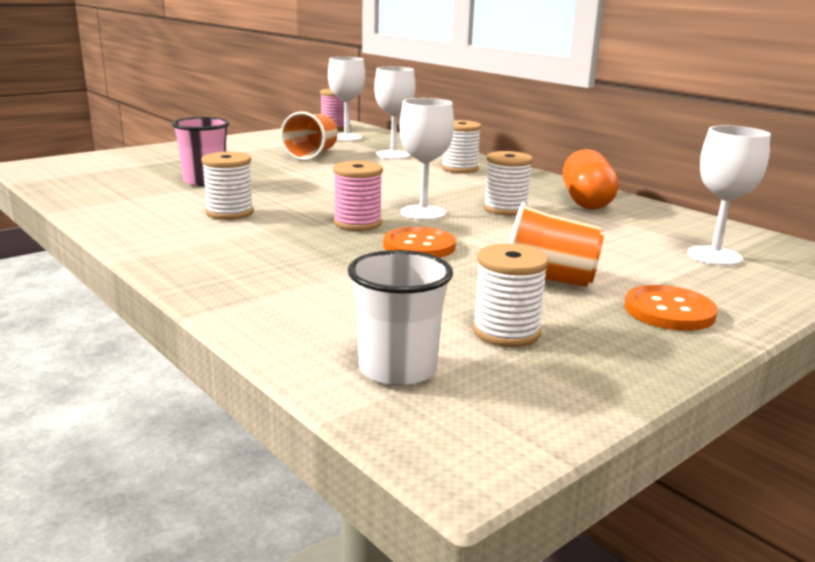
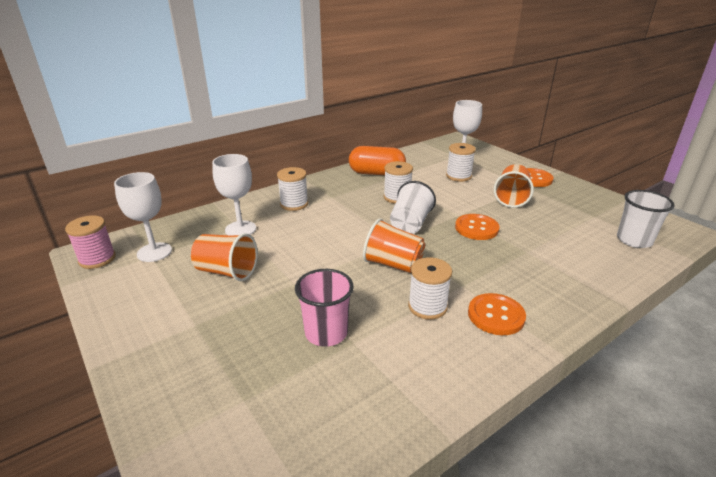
camera: 85 degrees left, 10 degrees up
(199, 239) = (496, 315): none -> orange button
(319, 203) = (393, 264): none -> orange cup
(357, 223) = (439, 248): pink spool -> none
(423, 213) = (410, 224): white goblet -> white cup
(506, 332) = (579, 214): white spool -> white spool (458, 176)

